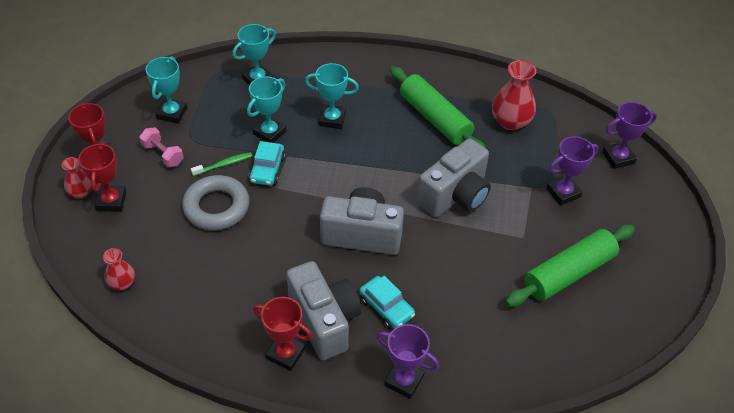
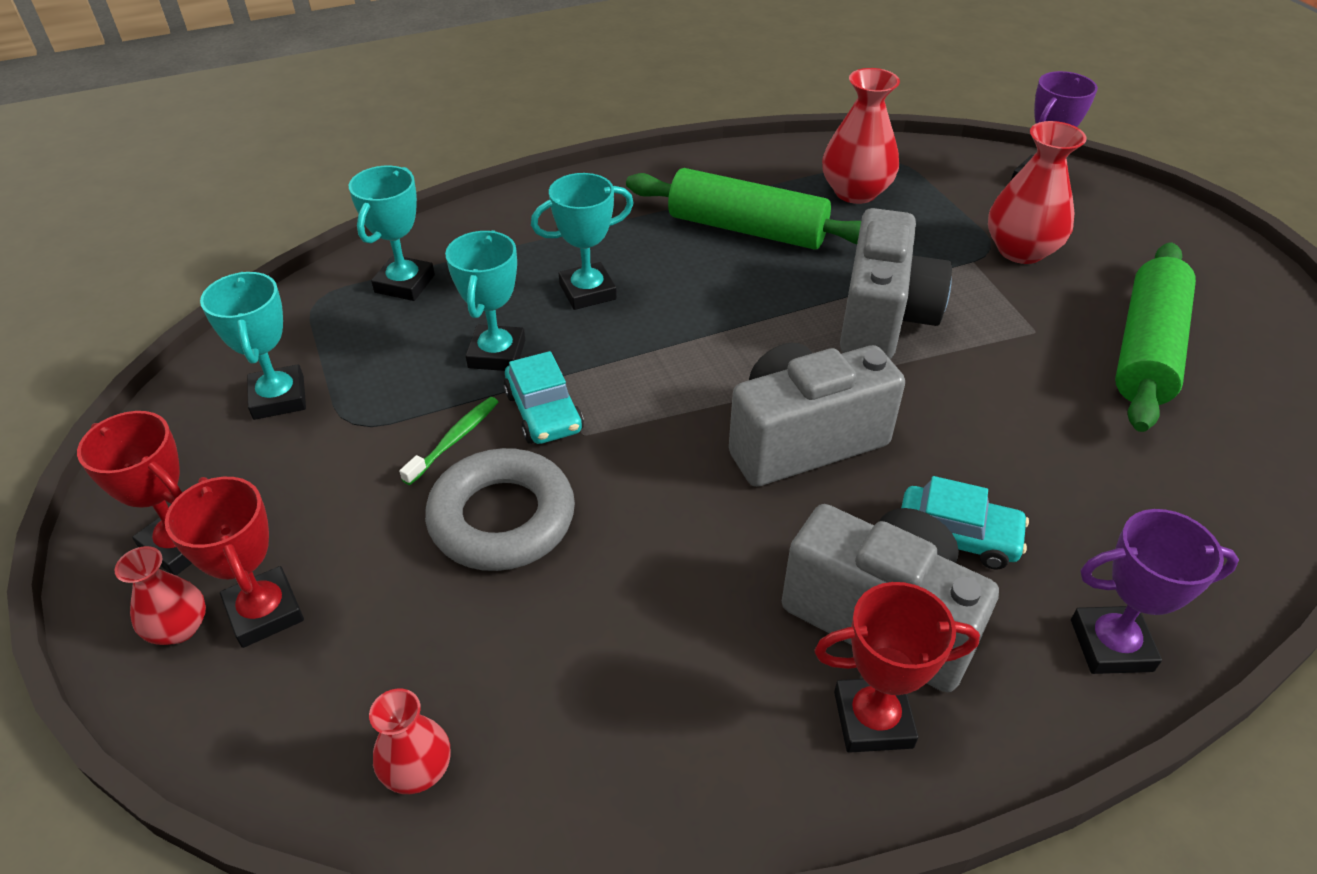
camera: 30 degrees left, 5 degrees down
(163, 154) = (315, 475): pink dumbbell -> none
(563, 193) = (1020, 250): purple trophy -> red vase

